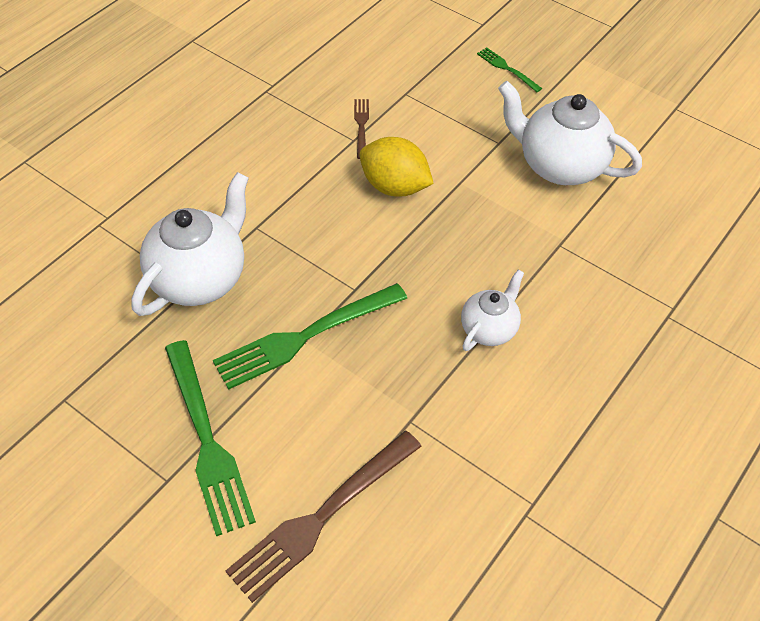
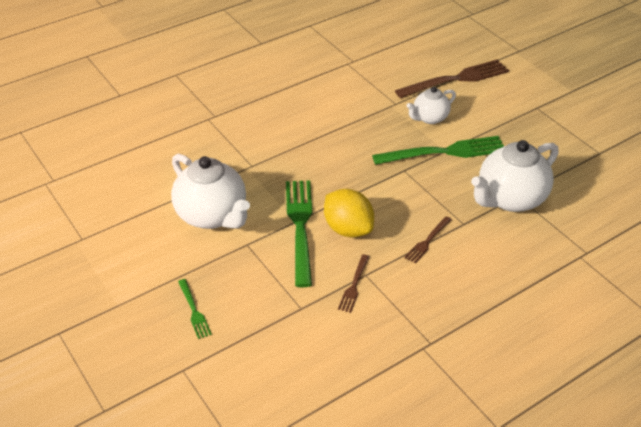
camera: 160 degrees left, 10 degrees down
(207, 441) = (513, 118): green fork -> green fork (300, 226)
(295, 193) = (427, 241): none -> brown fork
(489, 329) = (327, 132): white teapot -> white teapot (429, 118)

